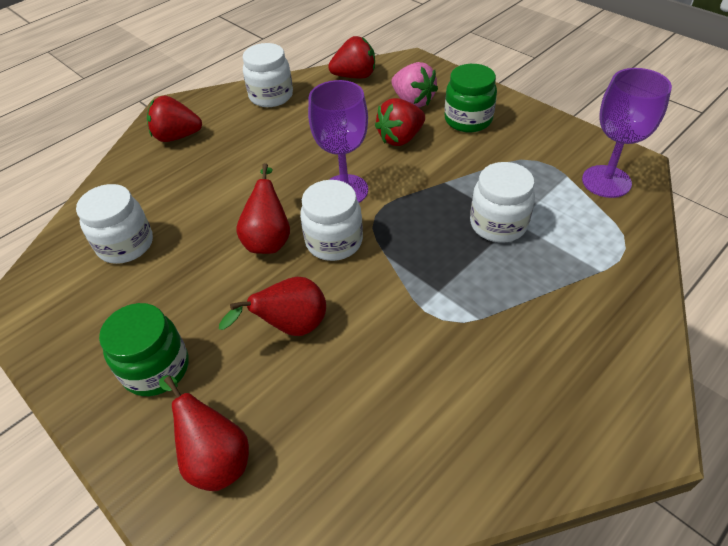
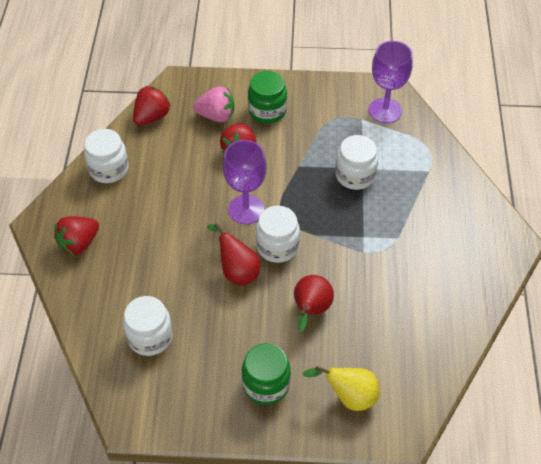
camera: 45 degrees left, 5 degrees up
(215, 457) = (349, 396): red pear -> yellow pear

